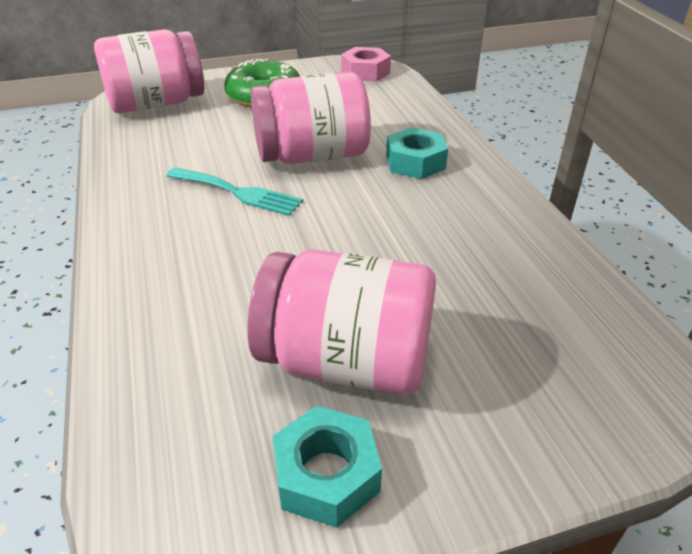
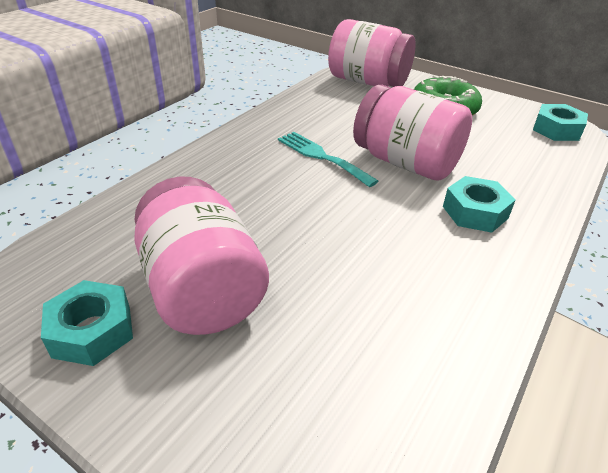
camera: 50 degrees right, 0 degrees up
(238, 192) = (321, 157): turquoise fork -> turquoise fork turned 150 degrees clockwise
(365, 72) = (556, 130): pink nut -> turquoise nut

